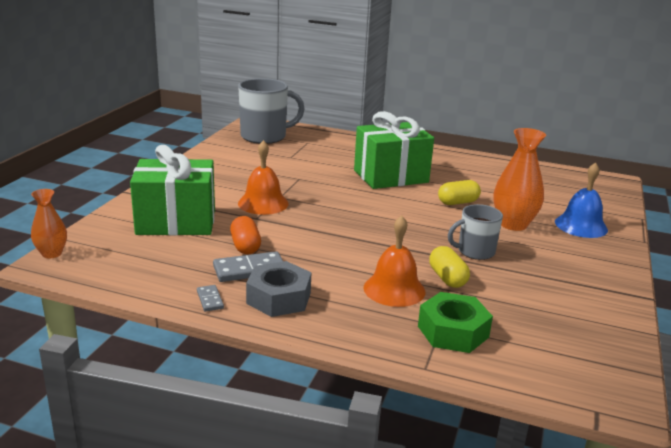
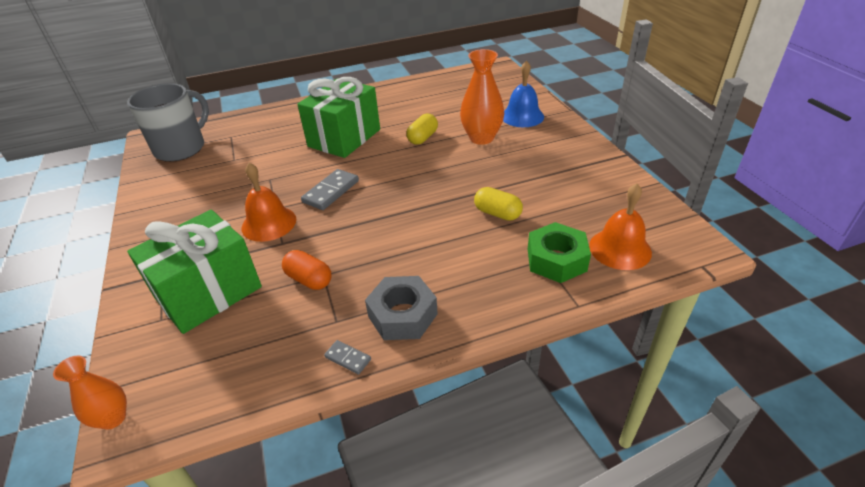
camera: 35 degrees left, 15 degrees up
(249, 270) = (343, 302): grey domino -> grey domino (331, 191)
(394, 289) = (475, 247): orange bell -> orange bell (620, 249)
(475, 251) = (486, 177): grey mug -> none

